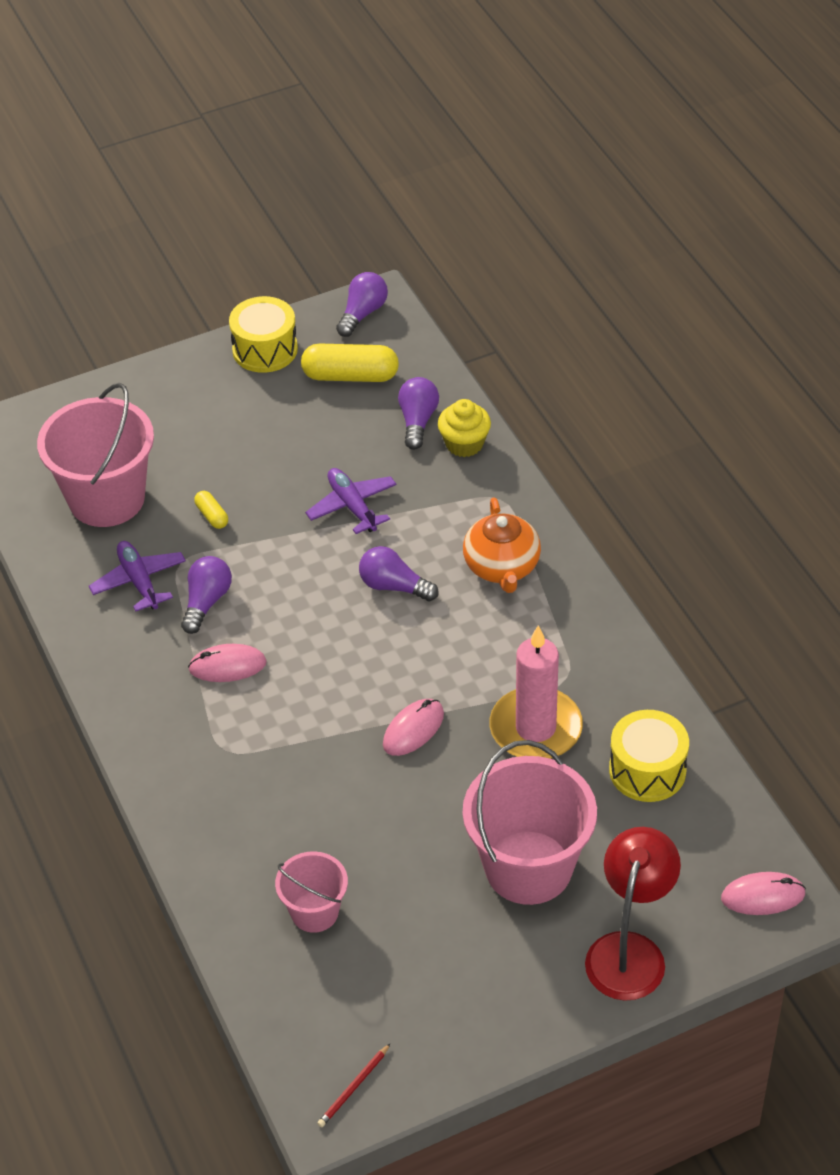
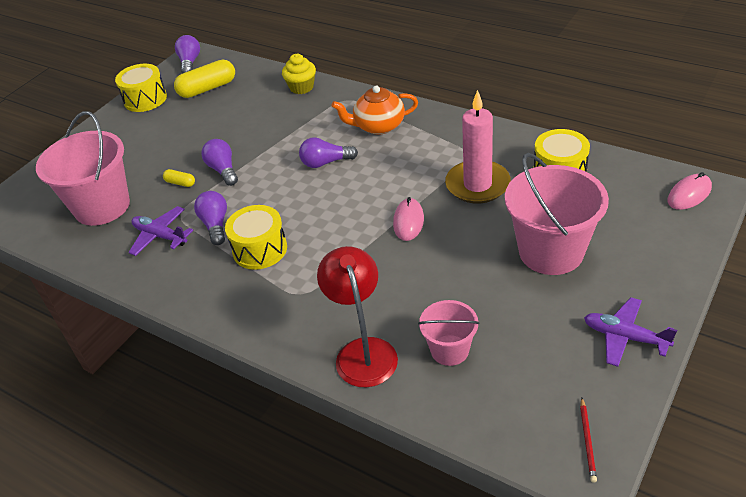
camera: 30 degrees left, 5 degrees down
(227, 666) = (260, 249): pink mouse -> yellow drum
(352, 506) = (264, 140): purple plane -> purple plane (625, 337)
(417, 421) = (265, 90): purple light bulb -> purple light bulb (223, 170)
(502, 567) = (378, 126): orange teapot -> orange teapot turned 120 degrees clockwise
(629, 951) = (656, 260): red lamp -> red lamp (363, 351)

